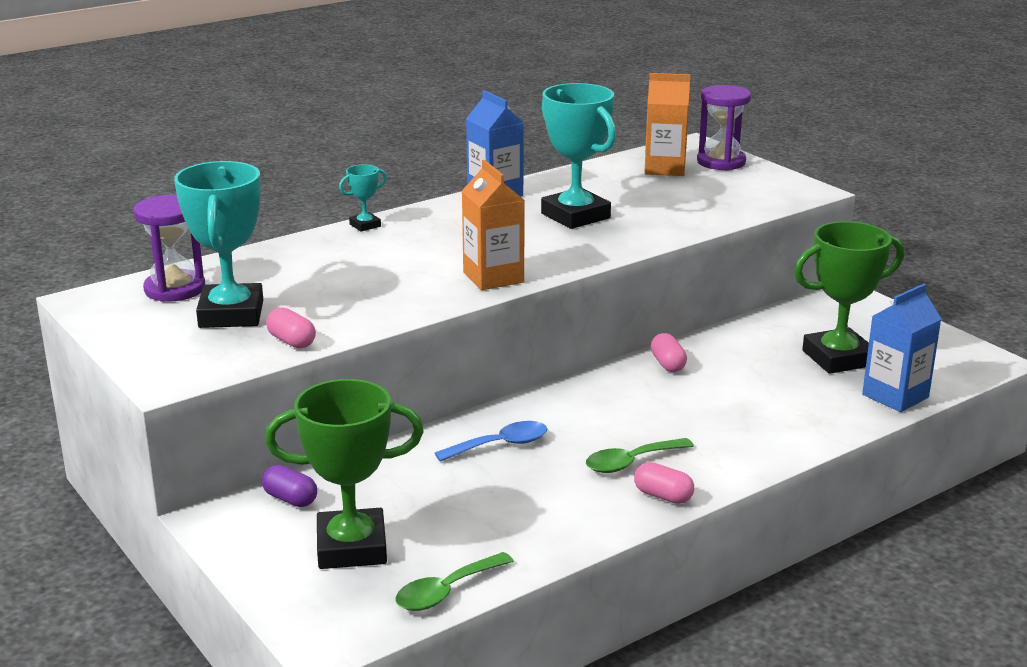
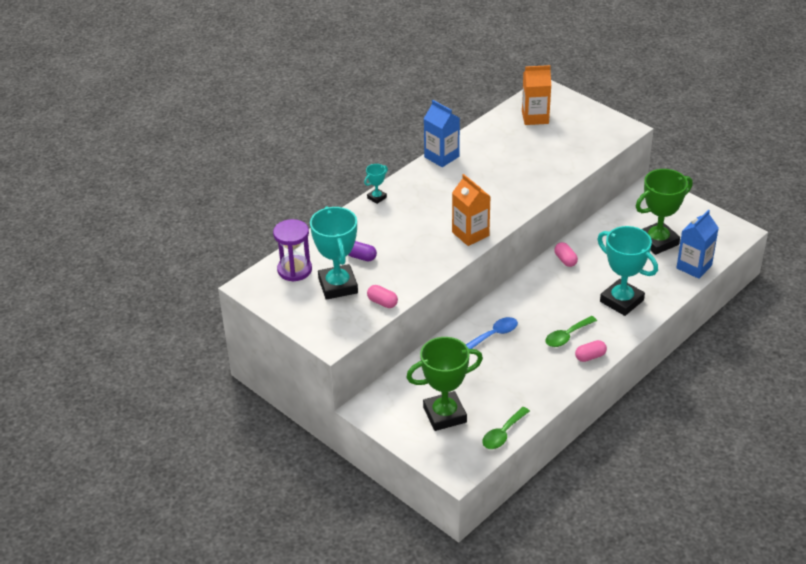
camera: 10 degrees left, 15 degrees up
(290, 499) = (398, 389): purple capsule -> purple capsule (361, 257)
(575, 216) = (497, 171): turquoise trophy -> turquoise trophy (621, 301)
(663, 496) = (590, 356): pink capsule -> pink capsule turned 45 degrees counterclockwise
(721, 162) = (567, 106): purple hourglass -> none

